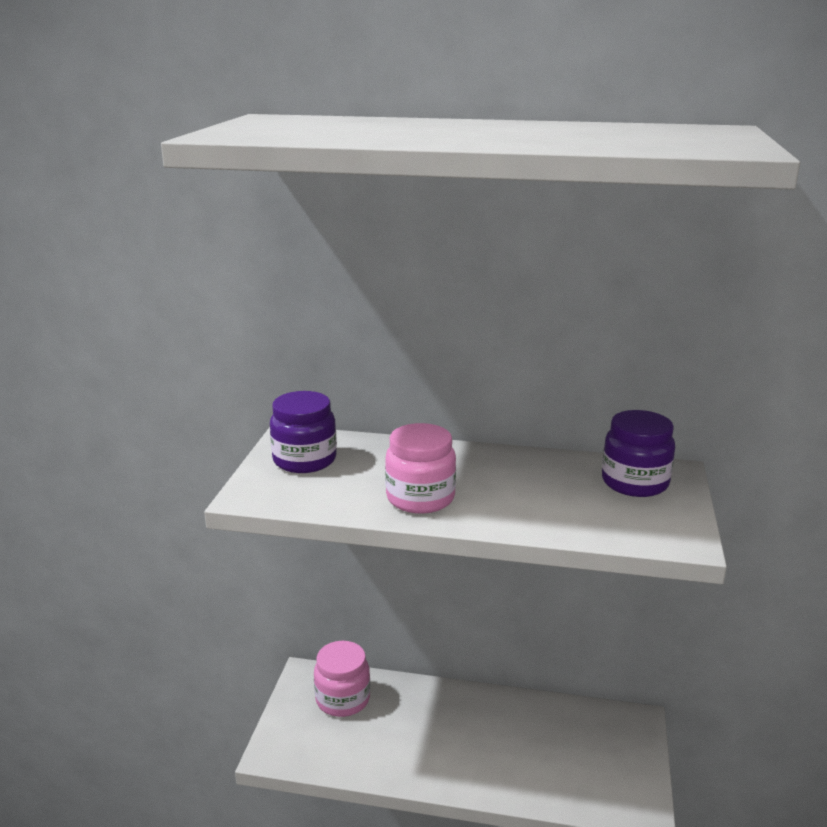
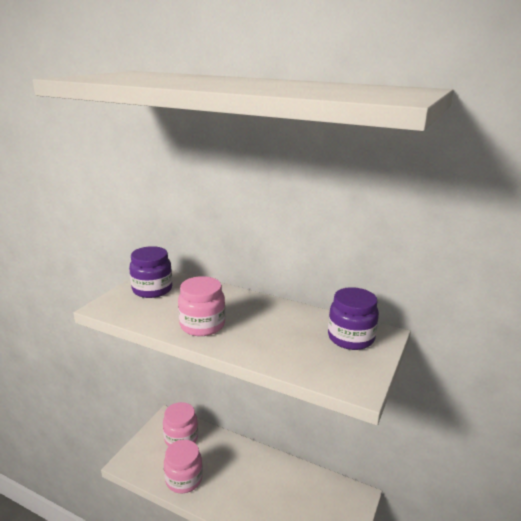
camera: 15 degrees right, 0 degrees up
(376, 755) = (184, 479): none -> pink jar

